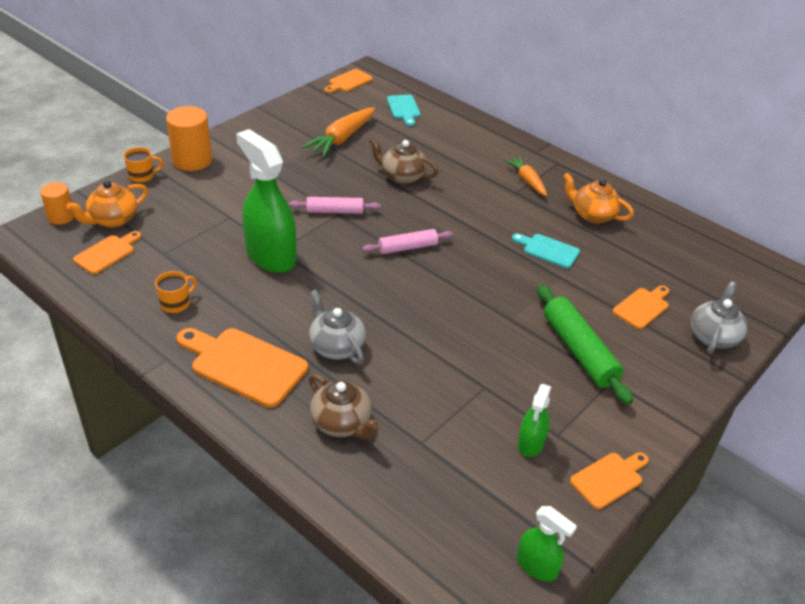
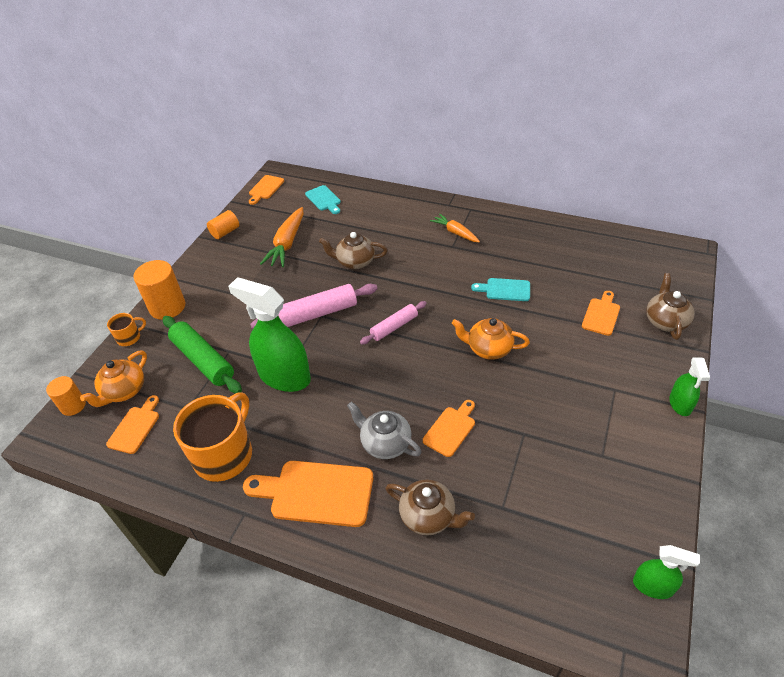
camera: 15 degrees left, 5 degrees up
(176, 303) = (224, 454): orange mug -> orange mug, size x2.14
(285, 110) = (225, 232): none -> orange cylinder
(335, 211) = (317, 314): pink rolling pin -> pink rolling pin, size x1.60
(530, 443) = (586, 472): green spray bottle -> green spray bottle (680, 404)
(579, 351) = (577, 372): green rolling pin -> green rolling pin (203, 360)
(592, 215) = (521, 246): orange teapot -> orange teapot (488, 349)
(609, 479) = (661, 480): orange cutting board -> orange cutting board (451, 429)
(713, 336) = (665, 321): grey teapot -> brown teapot

